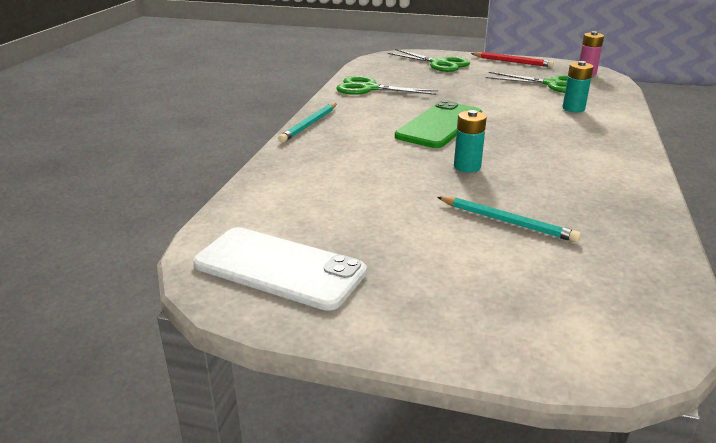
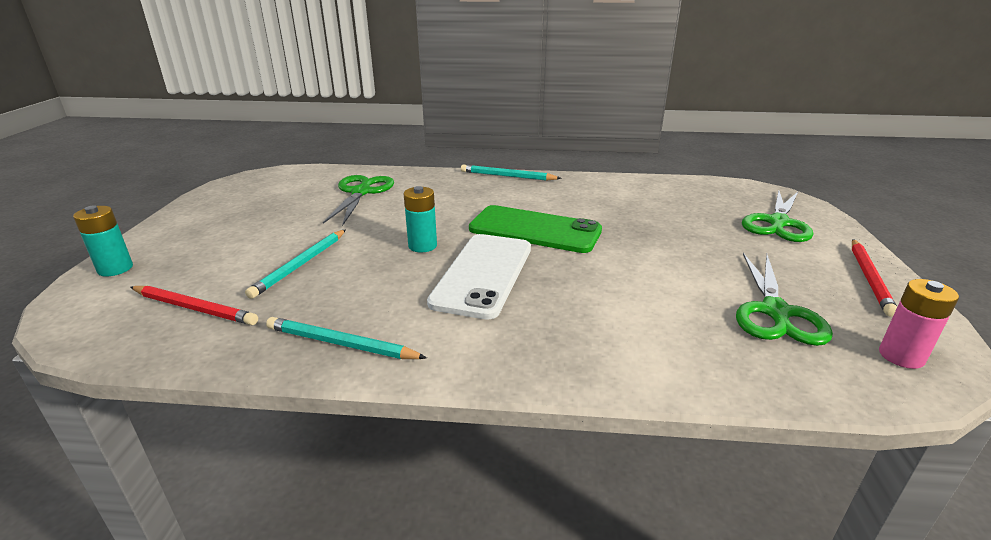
camera: 80 degrees right, 0 degrees up
(279, 268) = (259, 191): white phone -> white phone (483, 274)
(369, 88) = (630, 191): green scissors -> green scissors (361, 192)
(573, 108) = (661, 324): turquoise battery -> turquoise battery (115, 269)
(602, 271) = (194, 308): none -> red pencil
(630, 198) = (341, 344): none -> turquoise pencil

